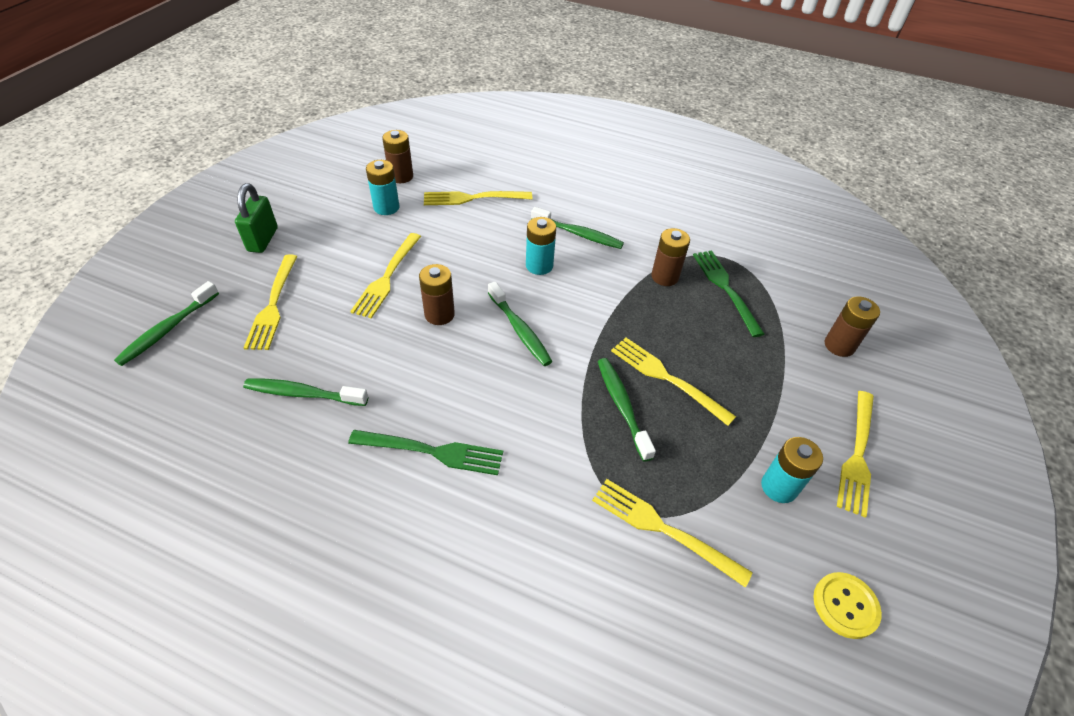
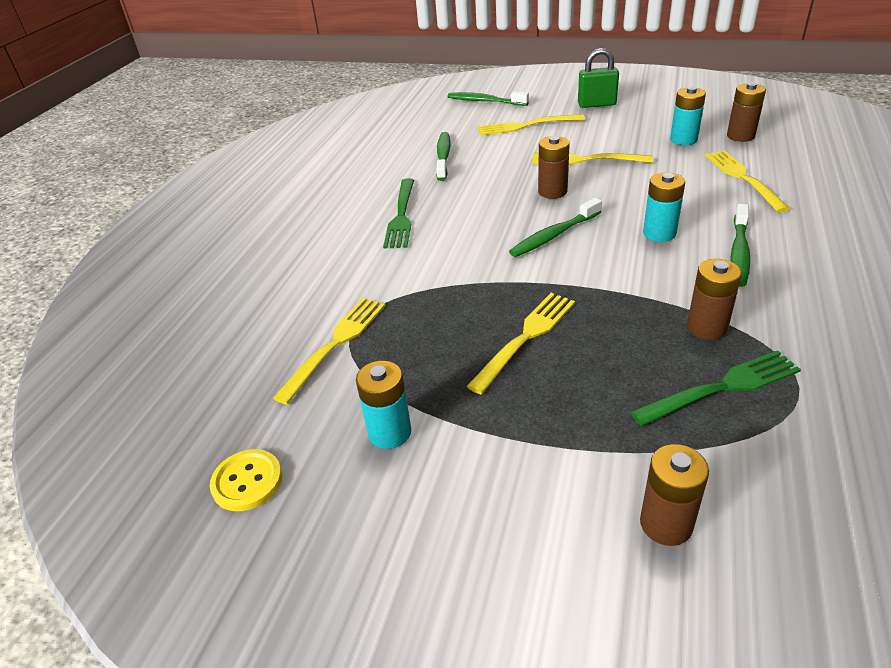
camera: 90 degrees right, 10 degrees down
(622, 406) = (475, 308): green toothbrush -> none
(857, 455) = (449, 520): yellow fork -> none

